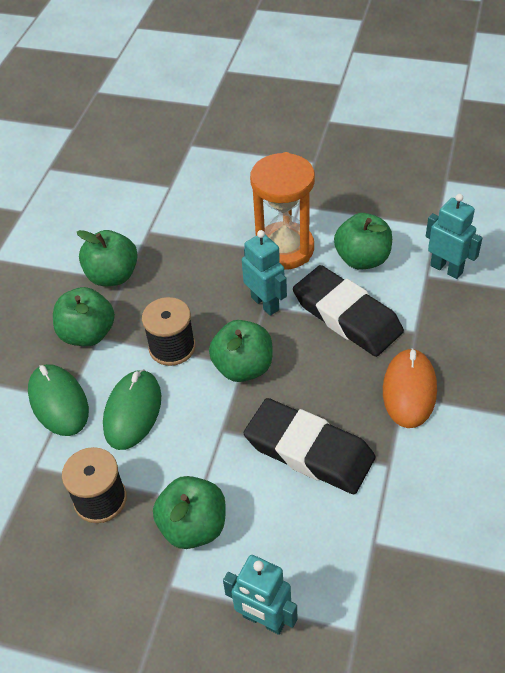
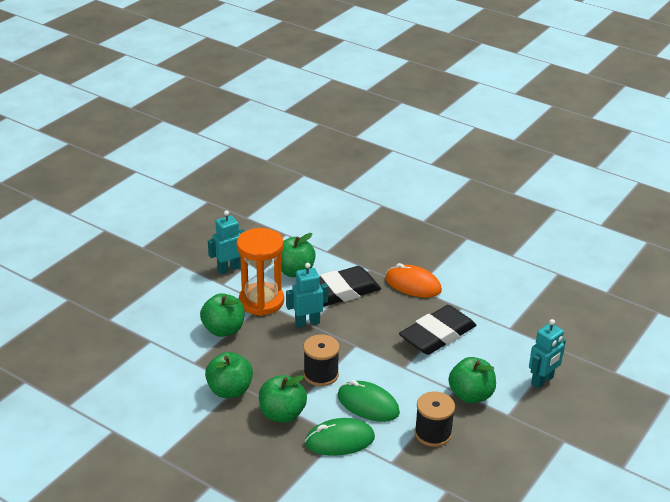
camera: 75 degrees left, 15 degrees down
(243, 367) = (357, 346): green apple -> green apple (223, 330)
(446, 269) = (326, 242): turquoise robot -> turquoise robot (229, 269)

